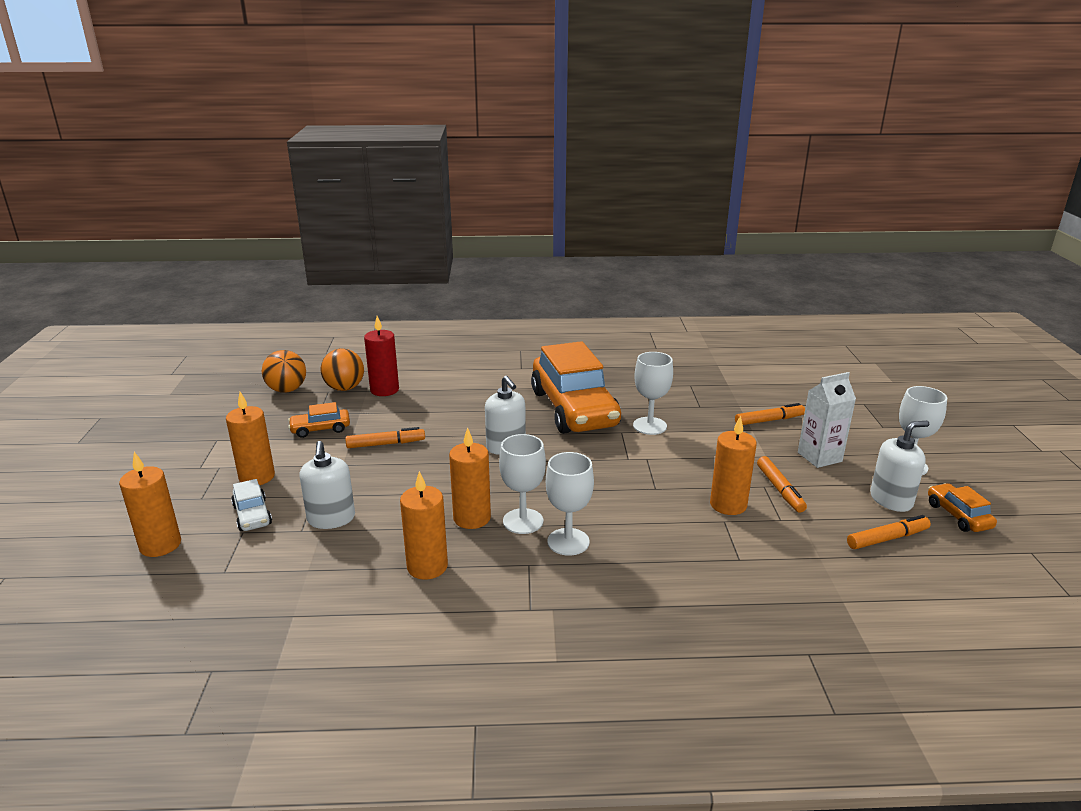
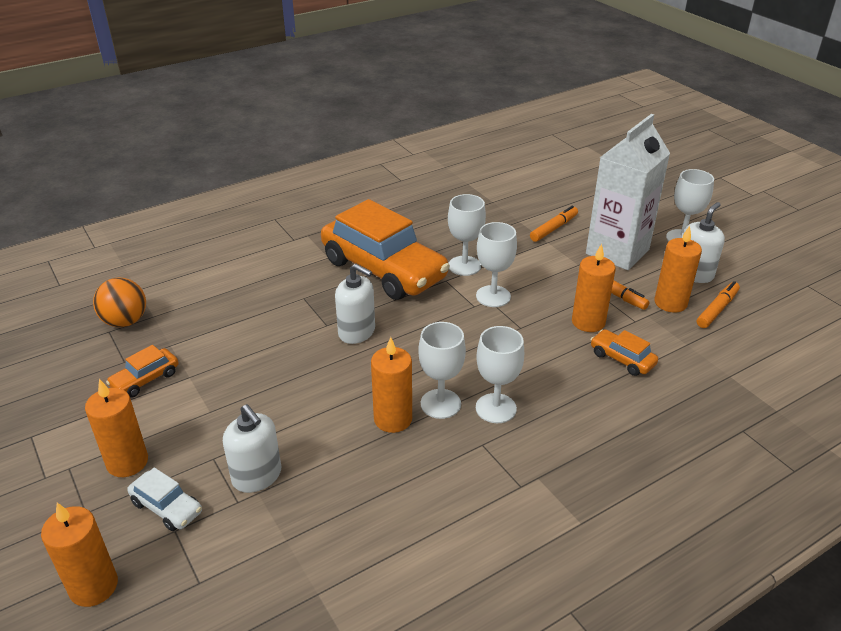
camera: 30 degrees left, 10 degrees up
(287, 390) = (57, 345): orange ball -> none
(384, 390) = (173, 309): red candle -> none
(386, 444) = (234, 371): orange marker -> none
(427, 567) = (397, 485): orange candle -> orange candle (670, 303)
(653, 456) = (493, 296): none -> white goblet
(819, 457) = (617, 252): white carton -> white carton, size x1.69
(958, 516) = (745, 271): orange car -> orange car (622, 359)

